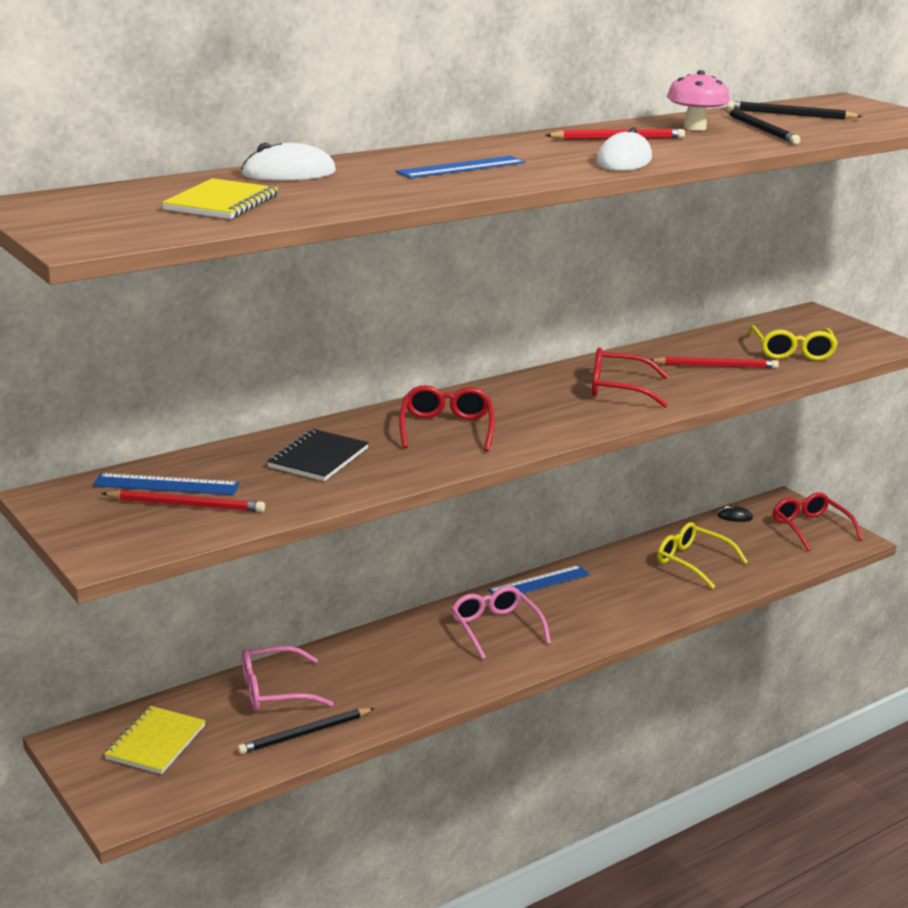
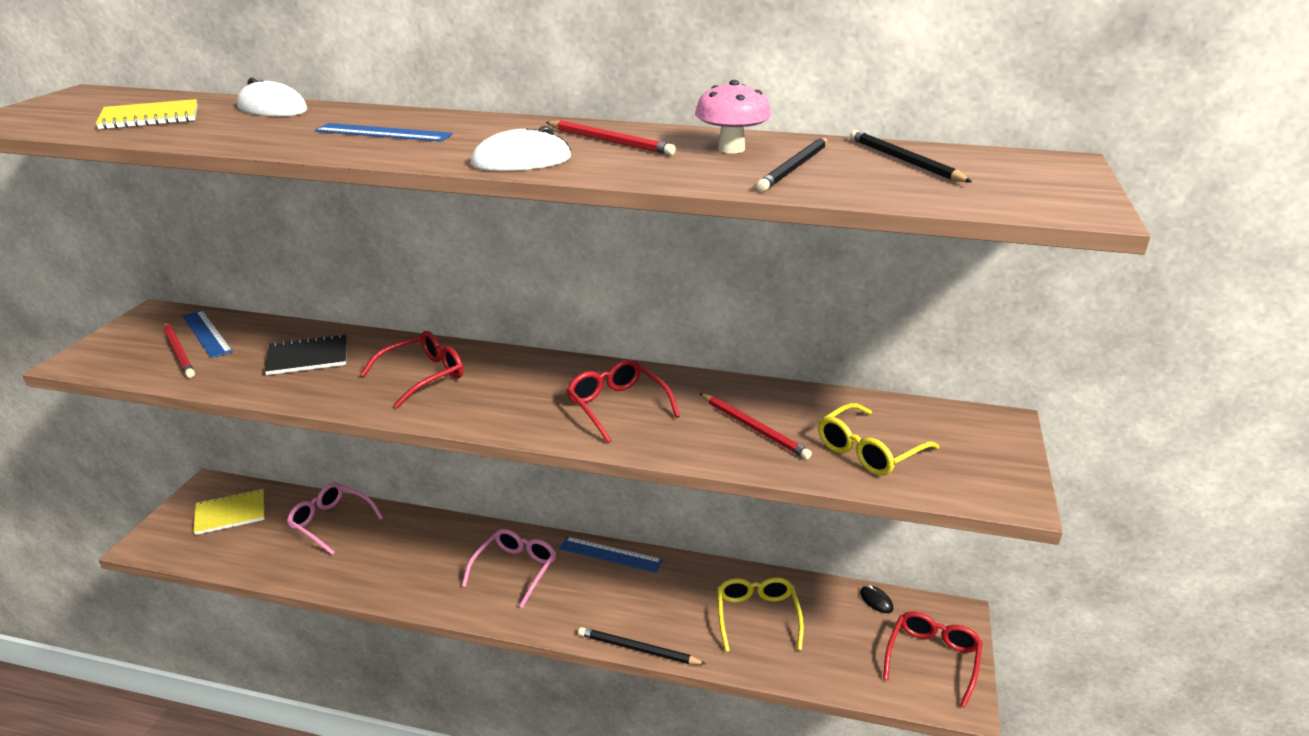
camera: 50 degrees right, 5 degrees up
(304, 734) = (288, 562): black pencil -> black pencil (638, 649)

